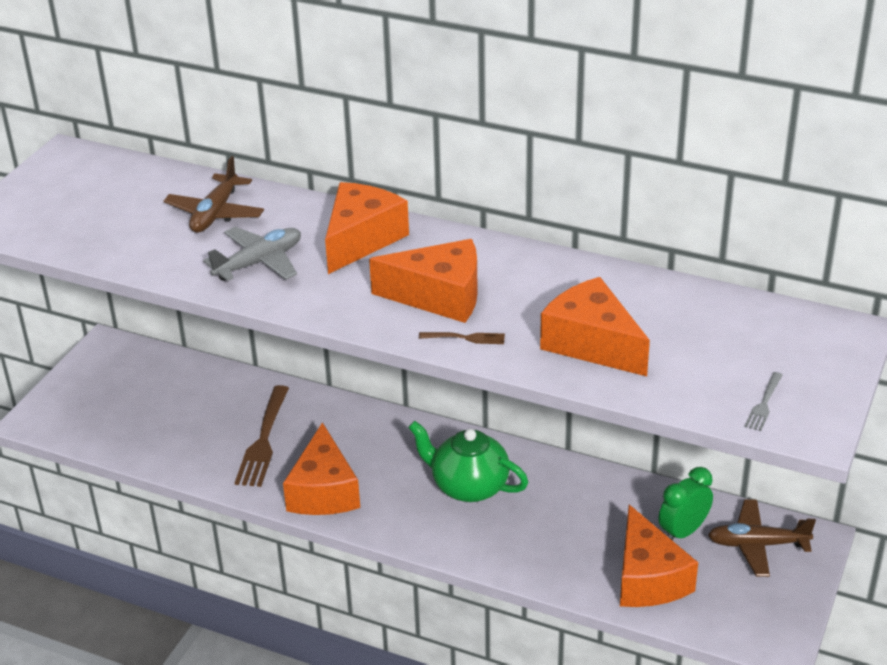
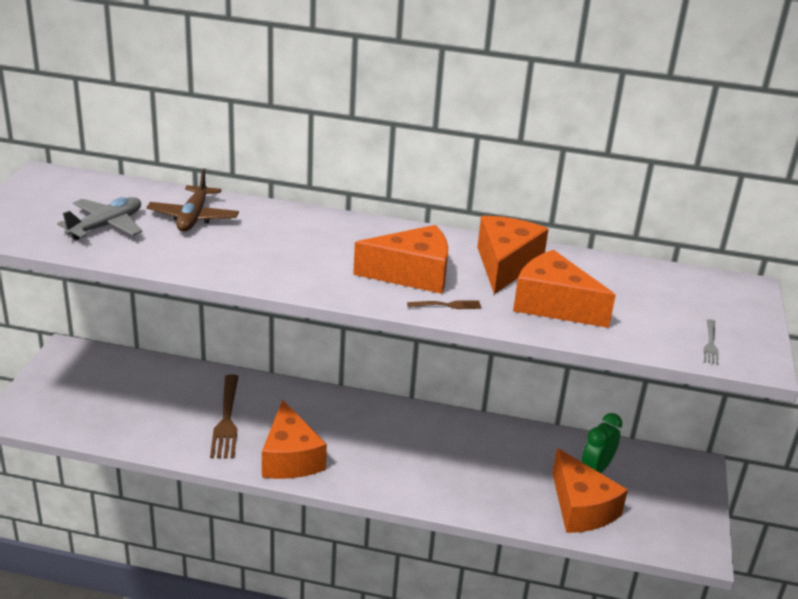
camera: 15 degrees left, 5 degrees down
(259, 263) = (246, 254): grey plane -> grey plane (106, 226)
(361, 239) = (328, 234): orange cheese -> orange cheese (505, 265)
(468, 486) = (412, 445): green teapot -> none
(757, 545) = (656, 474): brown plane -> none

